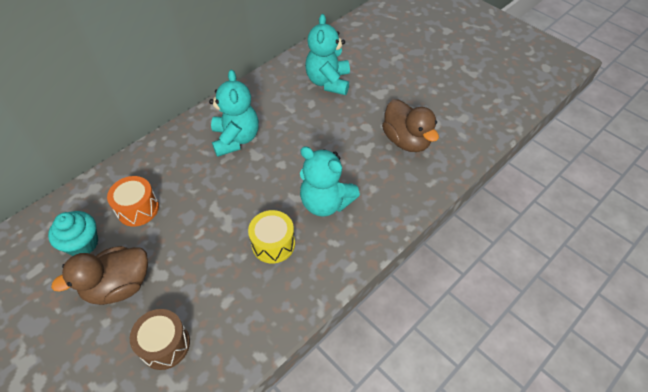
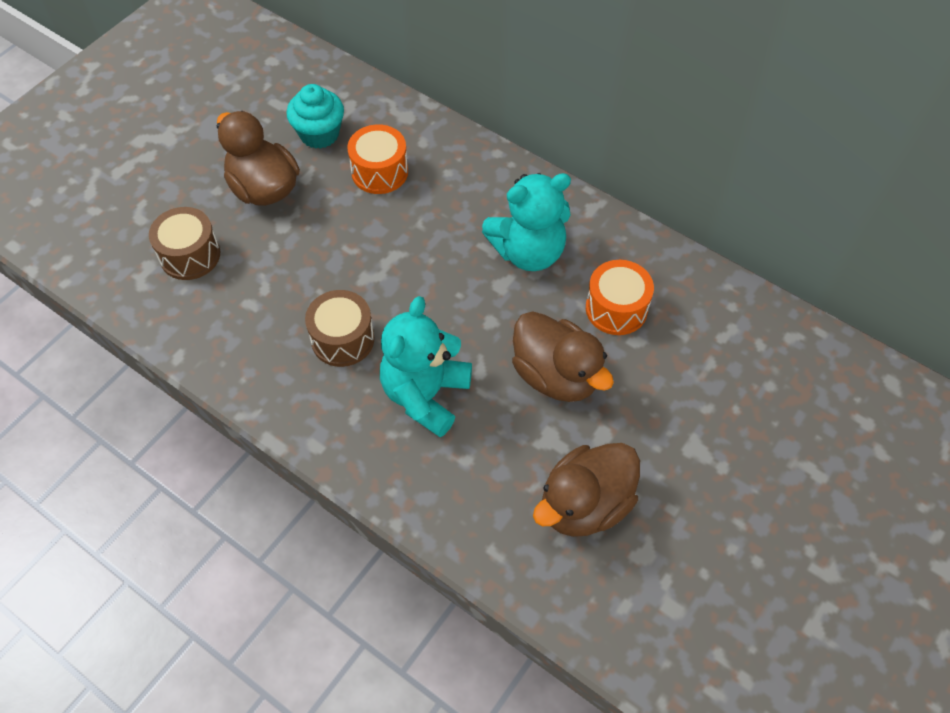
camera: 80 degrees right, 5 degrees up
(273, 244) = (342, 339): yellow drum -> brown drum
(288, 107) = (616, 308): none -> orange drum
(325, 140) = (556, 375): none -> brown duck
(328, 82) = (699, 359): turquoise teddy bear -> none

